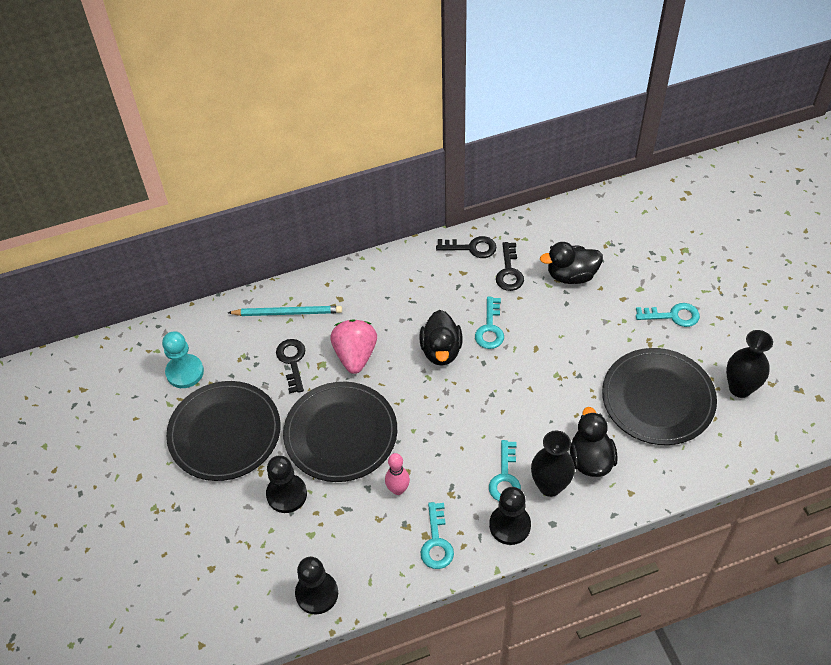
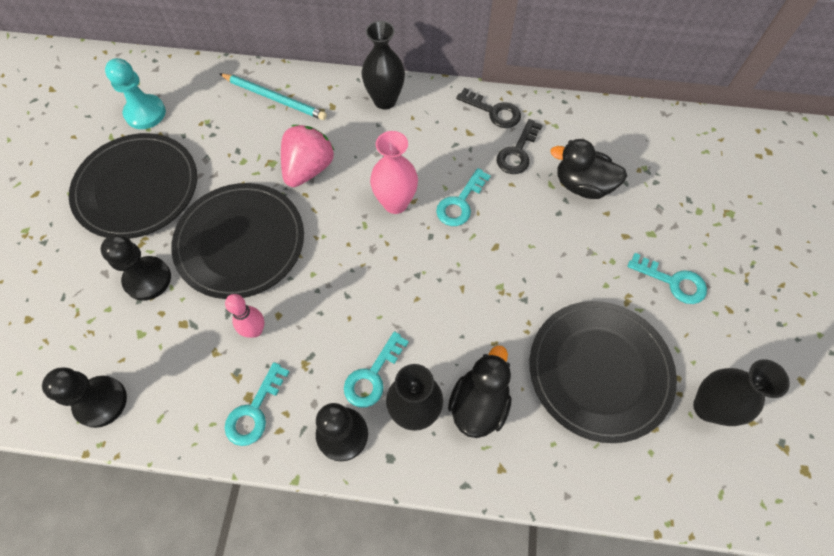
camera: 25 degrees right, 10 degrees up
(292, 361) = (246, 147): black key -> none
(380, 275) = (385, 100): none -> black vase
(441, 350) = (395, 203): black duck -> pink vase

